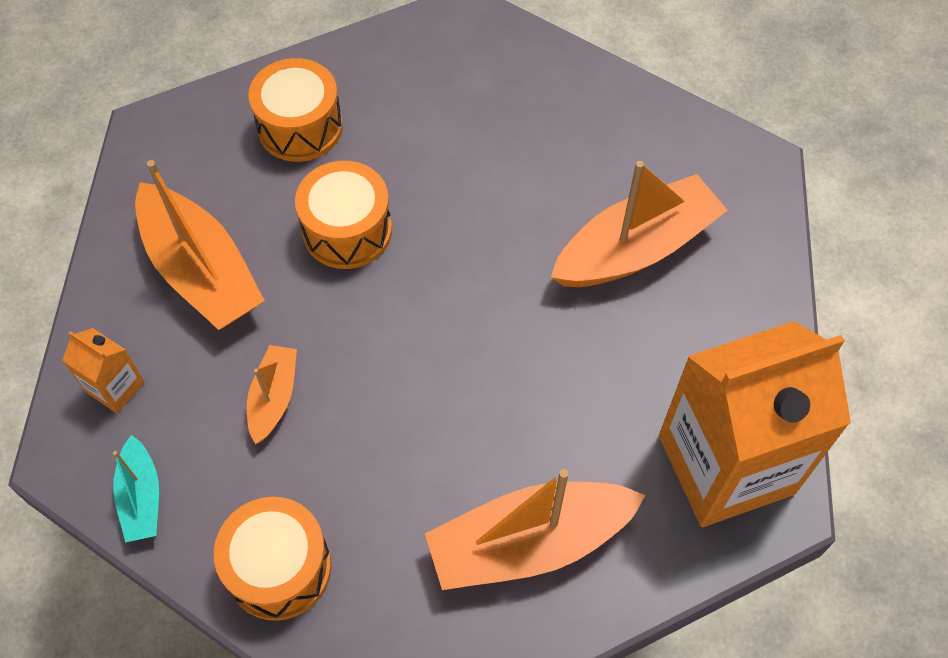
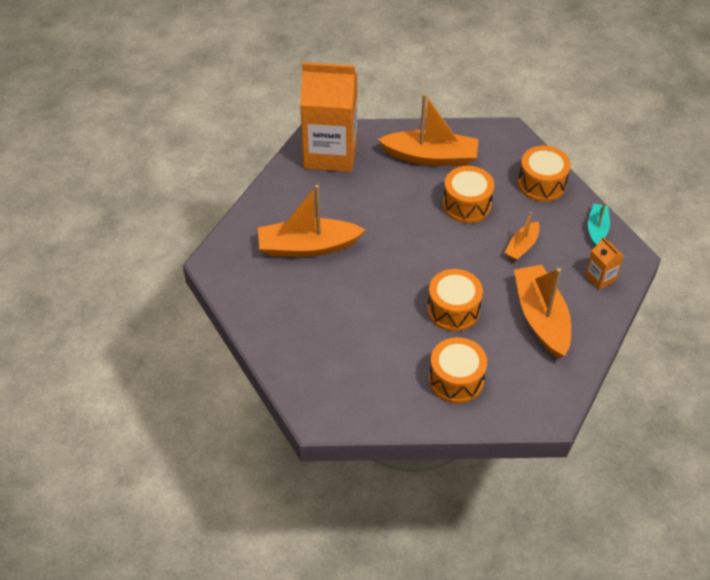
camera: 155 degrees left, 10 degrees down
(408, 450) = (466, 204): none -> orange drum

